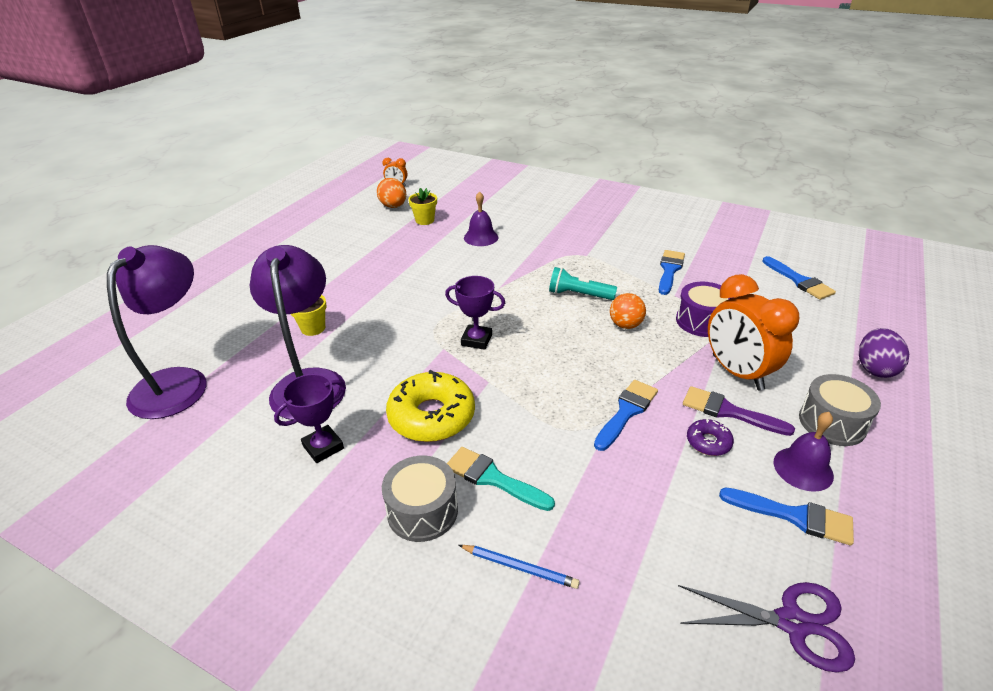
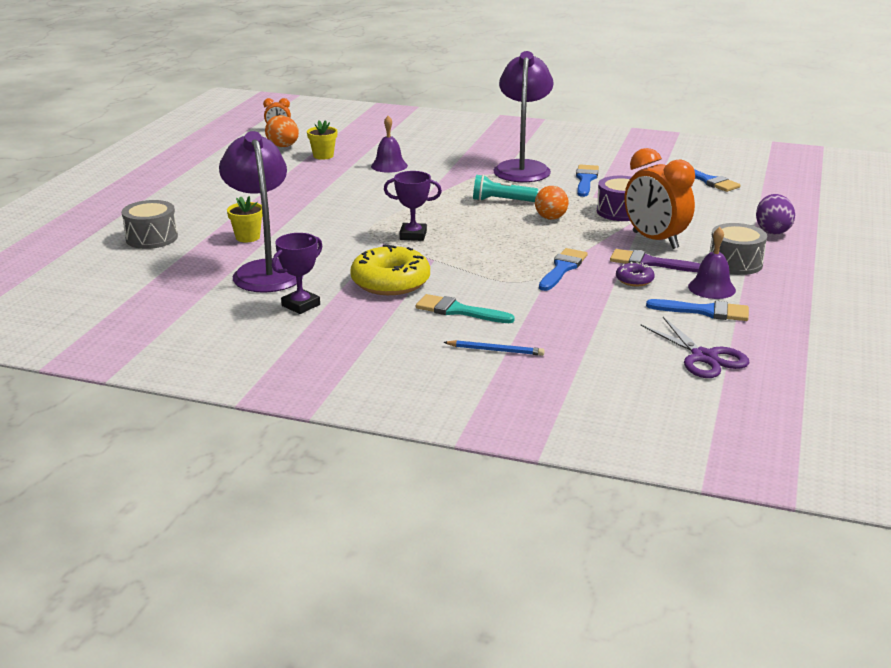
camera: 10 degrees left, 10 degrees down
(179, 382) = (136, 278): purple lamp -> purple lamp (522, 168)
(422, 511) = (405, 331): grey drum -> grey drum (151, 238)
(792, 623) = (704, 357): purple scissors -> purple scissors turned 60 degrees clockwise

